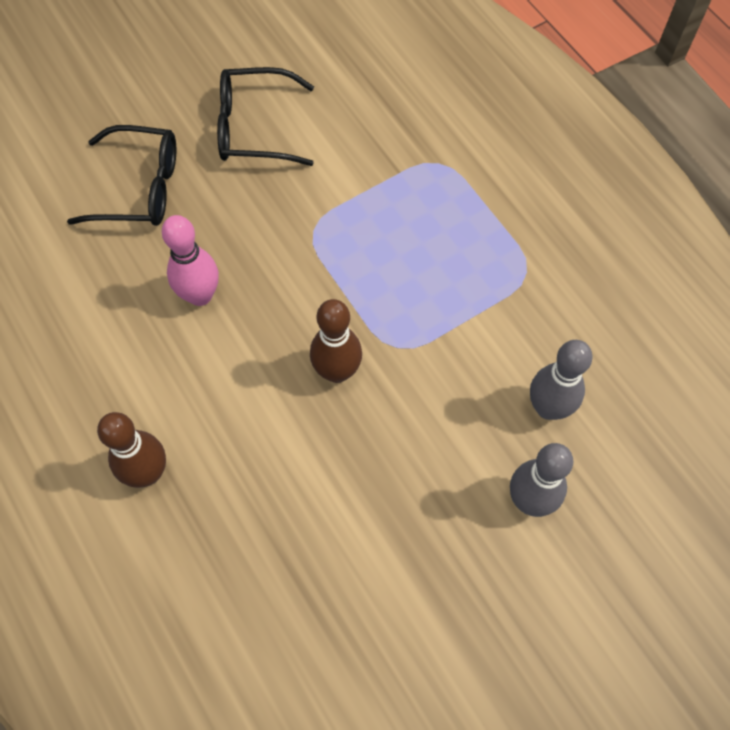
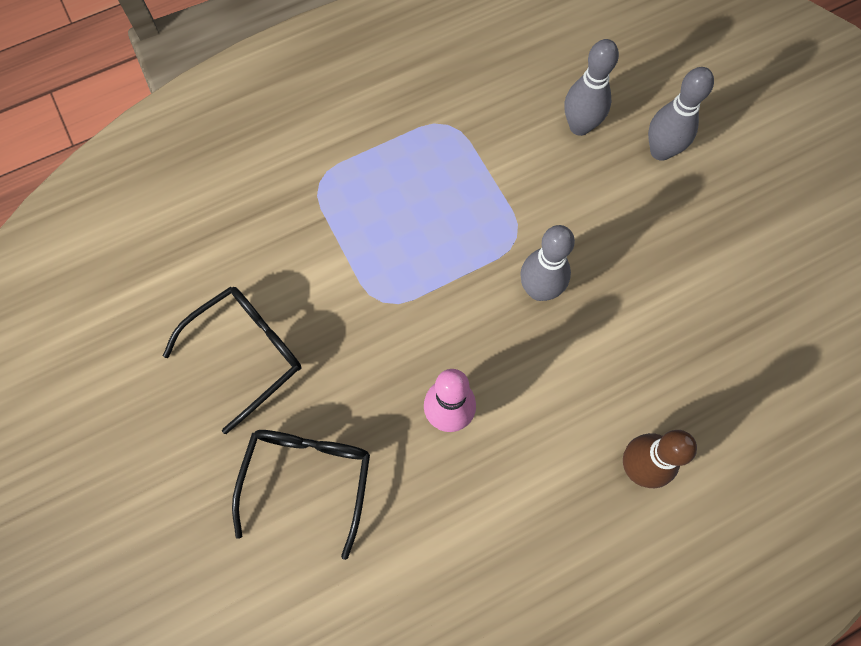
camera: 85 degrees left, 5 degrees up
(254, 127) = (247, 353): black glasses -> black glasses turned 135 degrees counterclockwise
(337, 371) = (539, 290): brown bowling pin -> grey bowling pin

